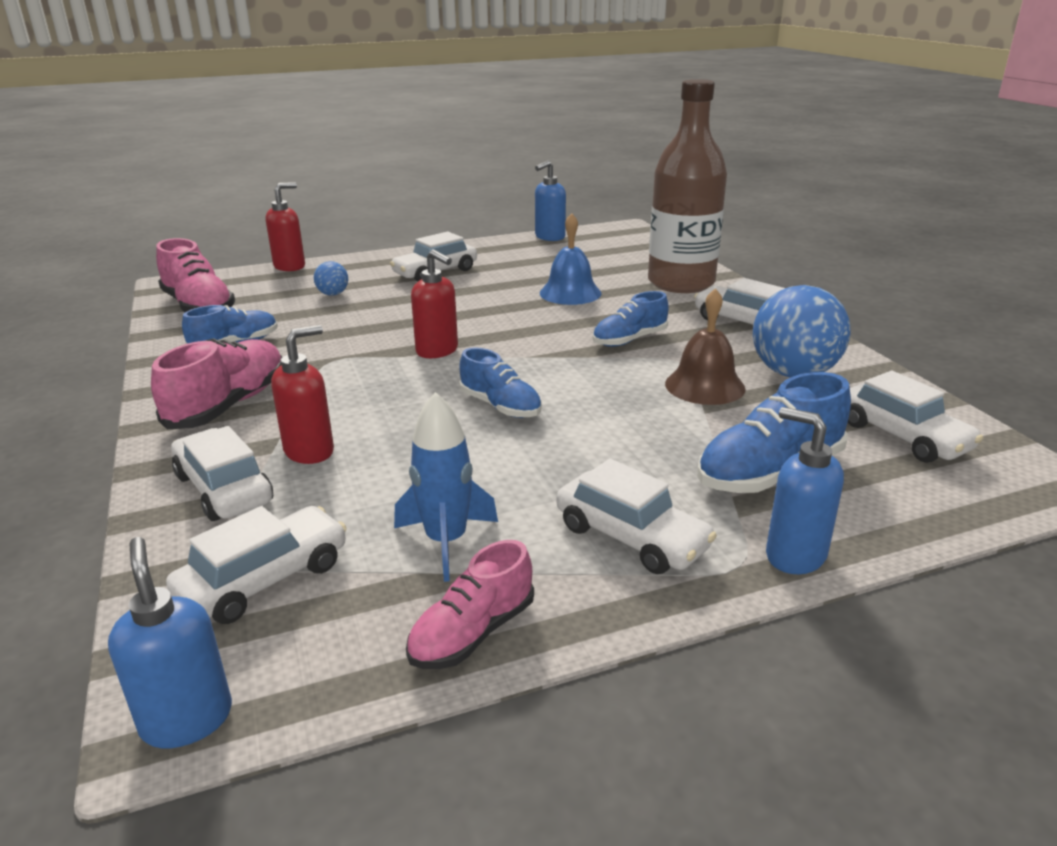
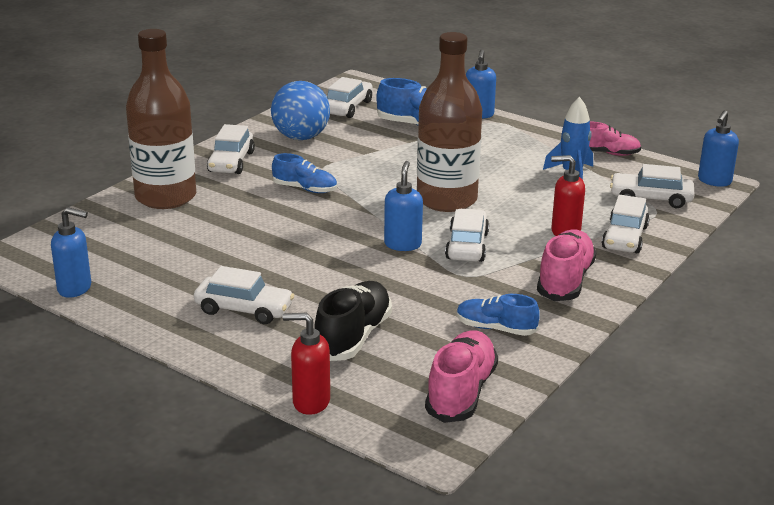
camera: 125 degrees left, 0 degrees up
(229, 405) = (565, 280): pink shoe -> pink shoe turned 120 degrees clockwise
(333, 294) = (353, 337): blue ball -> black shoe
(437, 351) = (402, 244): red soap dispenser -> blue soap dispenser
(500, 406) = (446, 200): blue shoe -> brown bottle
(570, 293) = (234, 232): blue bell -> none
(631, 537) = (512, 142): white car -> white car (467, 246)
(704, 386) = (347, 155): brown bell -> none

